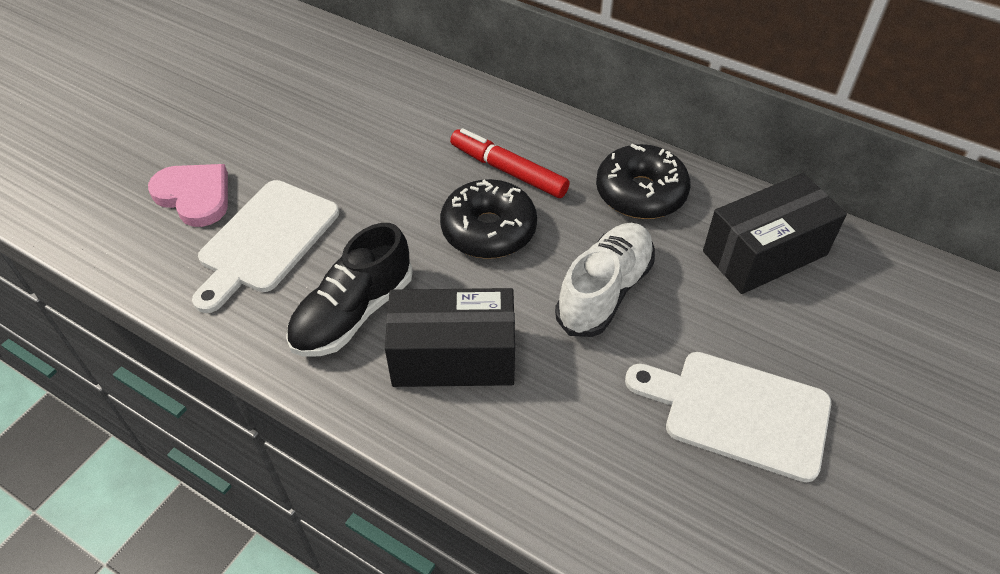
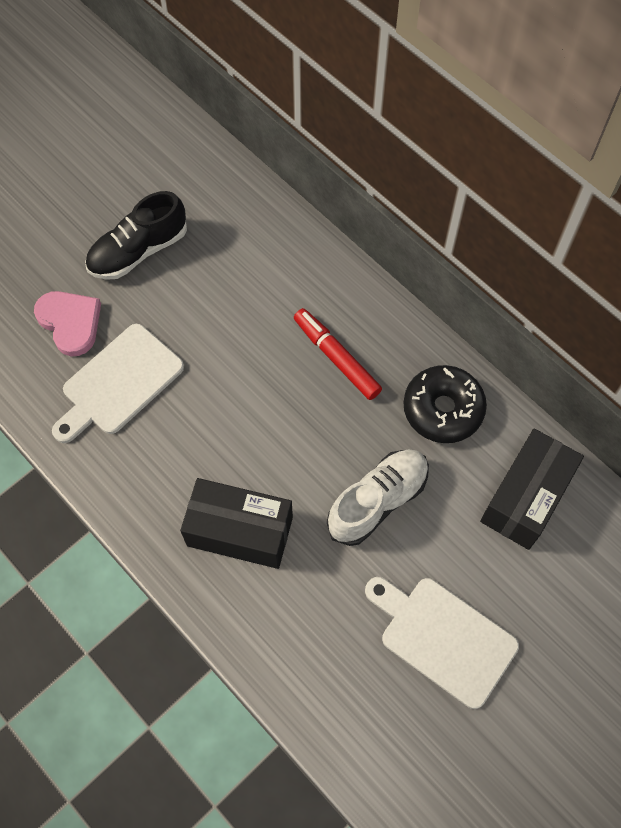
camera: 15 degrees right, 15 degrees up
(353, 313) = (172, 471): black shoe -> black shoe (138, 251)
(488, 230) = (301, 417): black donut -> none
(764, 253) = (525, 497): black box -> black box turned 45 degrees counterclockwise

